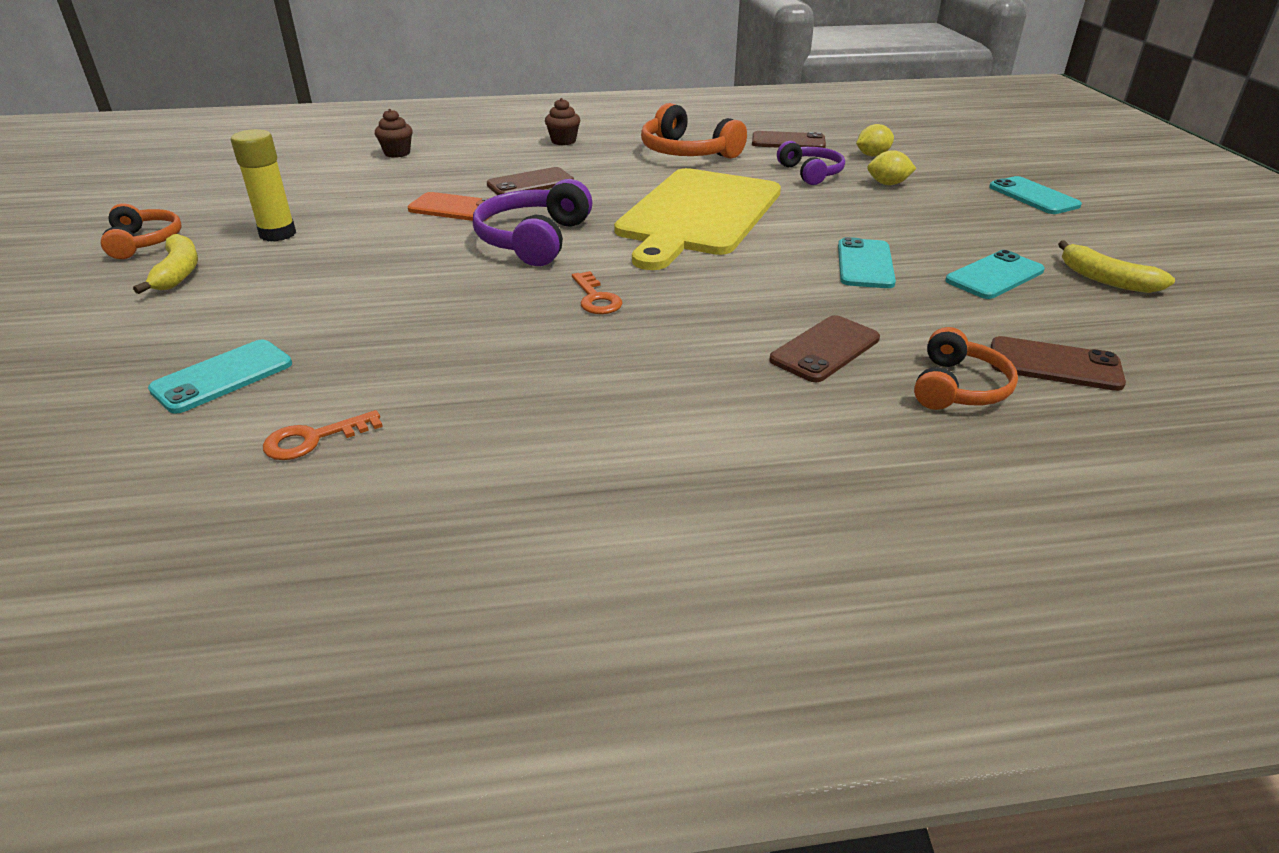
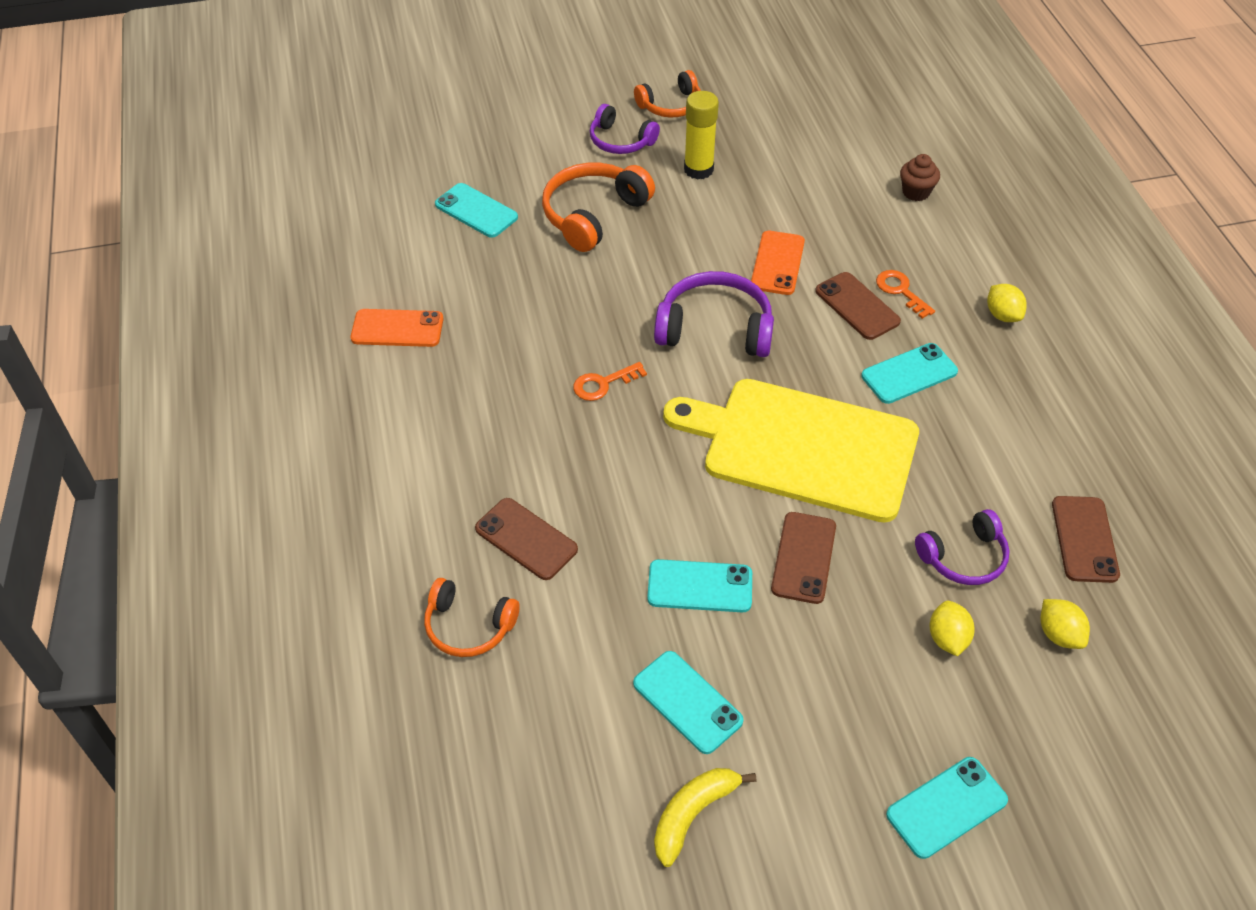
camera: 85 degrees right, 15 degrees up
(178, 273) = (620, 141): yellow banana -> purple headphones
(313, 439) = (407, 271): orange key -> orange key (900, 291)
(439, 446) = (397, 328): none -> orange phone
(563, 141) = (1002, 315): brown cupcake -> yellow lemon
(618, 173) = (909, 374): none -> turquoise phone
(687, 152) = (1001, 432): orange headphones -> orange headphones (593, 214)
(1054, 365) = (507, 710): brown phone -> brown phone (803, 558)

